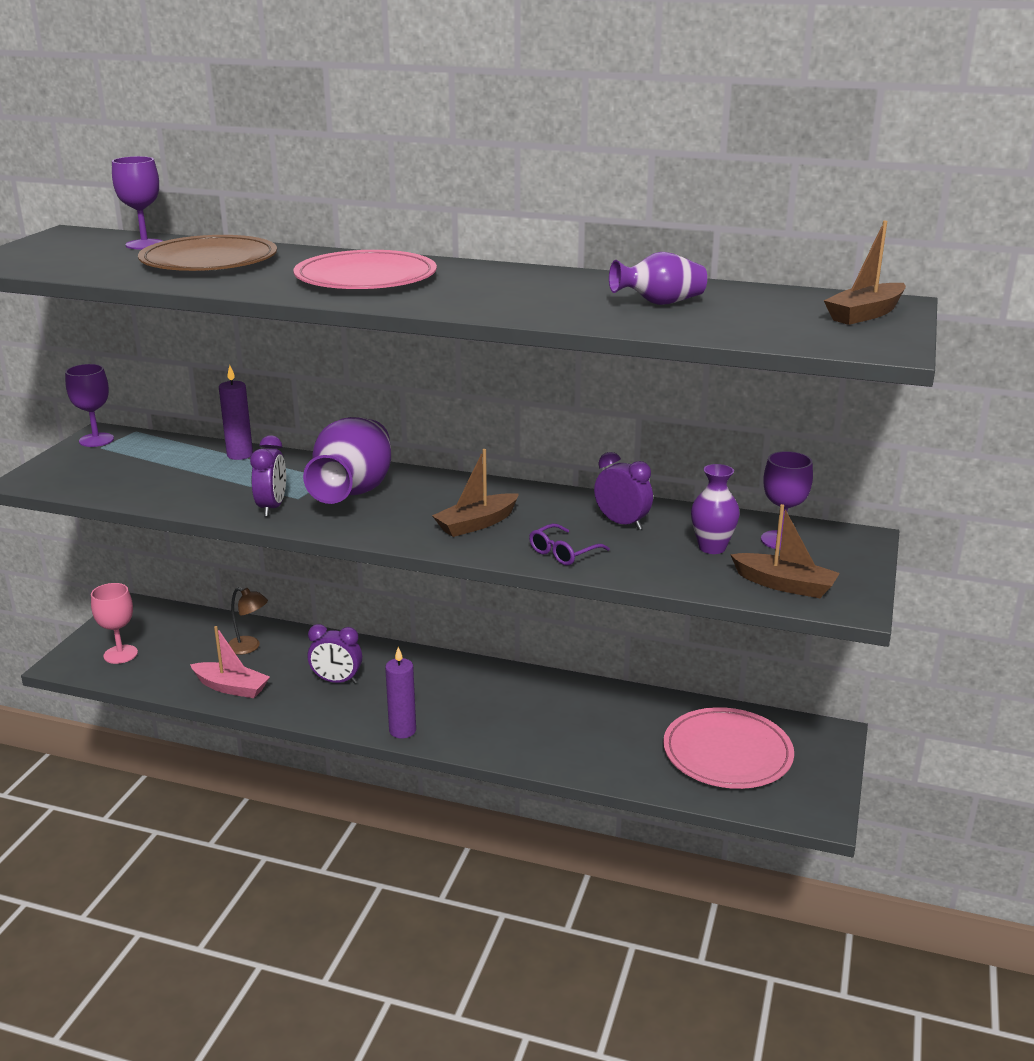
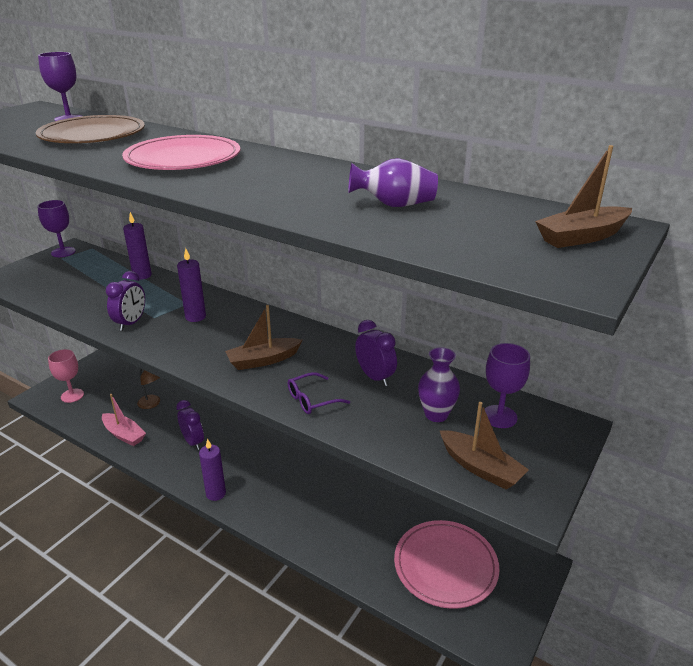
camera: 15 degrees right, 5 degrees up
(336, 681) = (193, 442): purple clock -> purple clock turned 150 degrees counterclockwise
(354, 491) = (195, 317): purple vase -> purple candle

